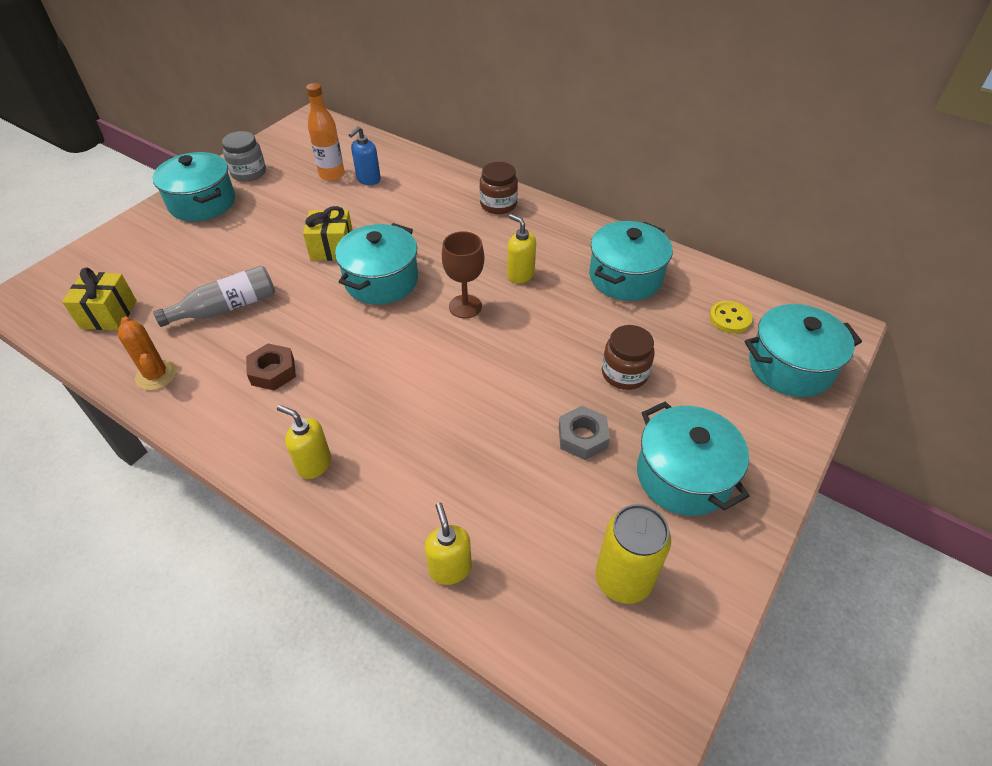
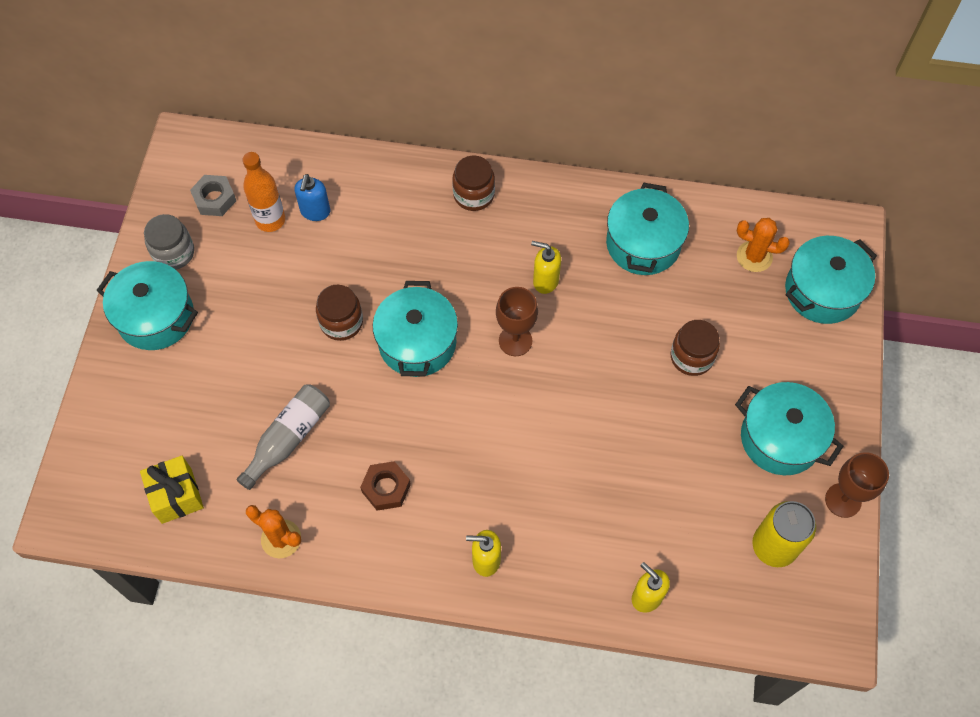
camera: 25 degrees left, 15 degrees up
(332, 248) = (341, 322): yellow gift -> brown jar
(582, 437) = (687, 437): grey nut -> grey nut (214, 199)
(730, 318) = (754, 256): yellow button -> orange cactus
(730, 565) = (843, 500): none -> brown goblet

